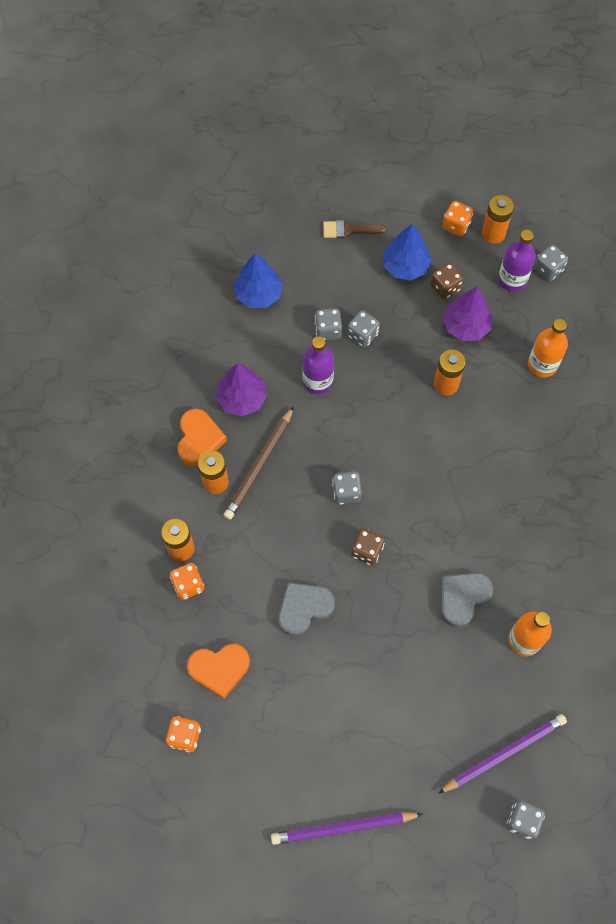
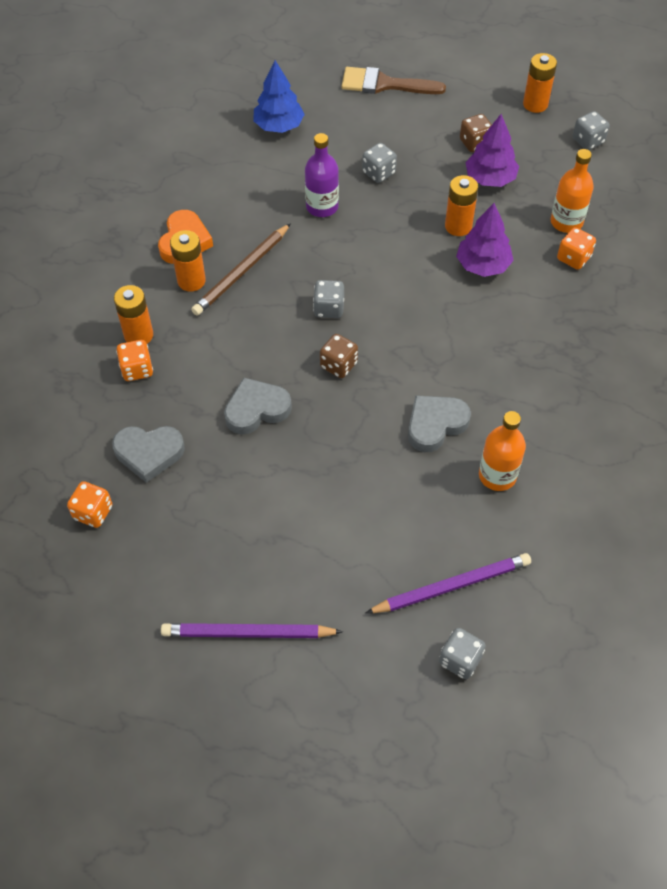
camera: 10 degrees right, 10 degrees down
(219, 669) = (149, 453): orange heart -> grey heart
(242, 398) = (238, 212): purple tree -> purple tree (483, 265)
(328, 330) = (343, 165): grey dice -> none
(348, 230) = (384, 84): brown brush -> brown brush, size x1.58
(405, 266) = (437, 121): blue tree -> none
(456, 225) = (497, 93): orange dice -> orange dice (573, 258)
(512, 280) = (547, 145): purple bottle -> none

